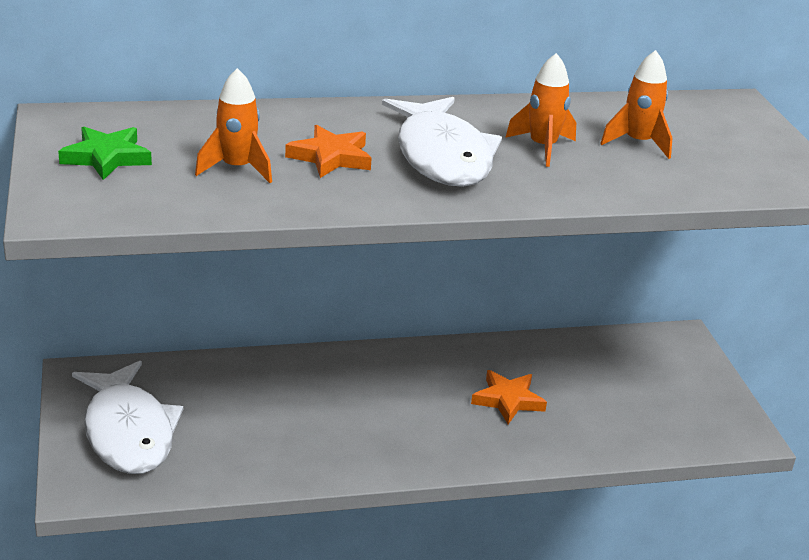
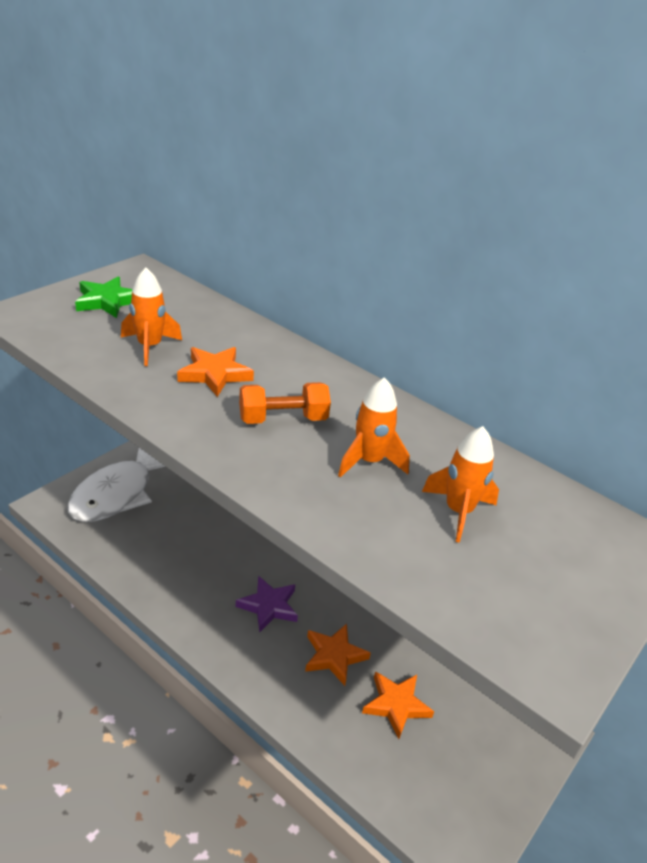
camera: 50 degrees right, 5 degrees up
(411, 407) = (269, 606): none -> purple star
(442, 156) = (283, 419): white fish -> orange dumbbell
(590, 395) = (396, 705): none -> orange star

